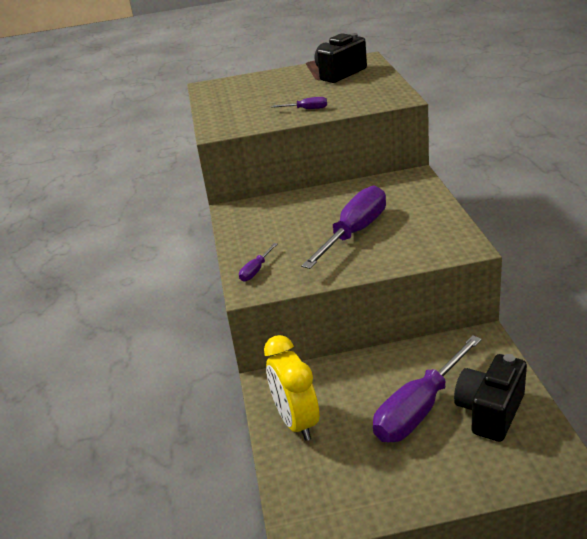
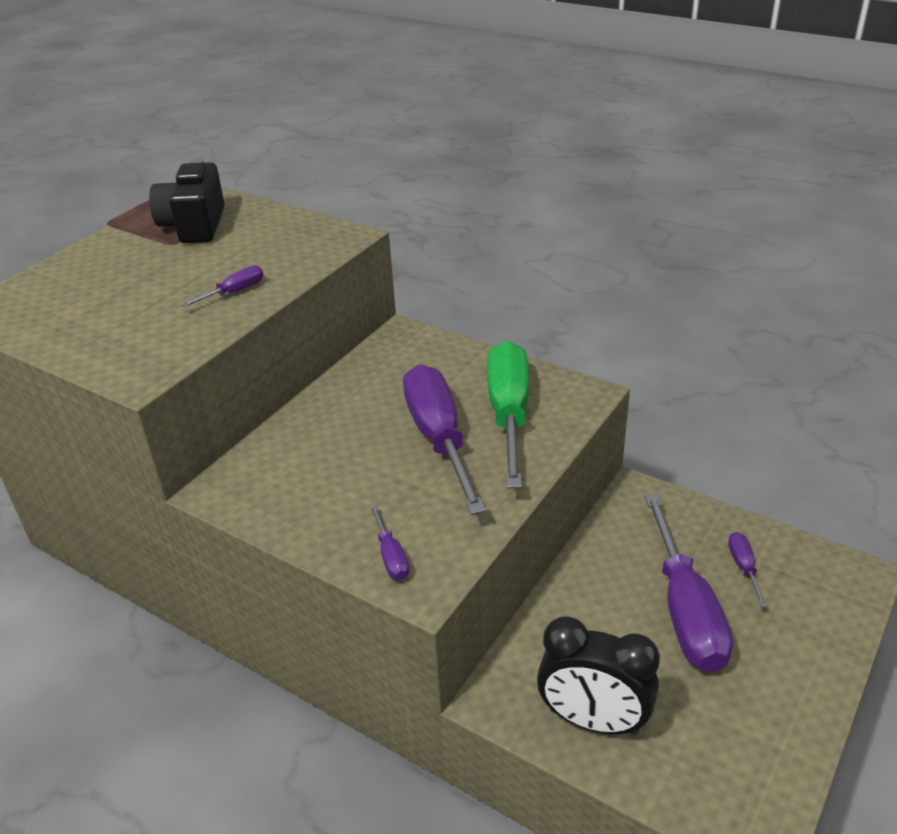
camera: 50 degrees left, 5 degrees up
(296, 422) = (593, 720): yellow clock -> black clock
(408, 237) = (509, 413): none -> green screwdriver
(490, 412) = (743, 567): black camera -> purple screwdriver

